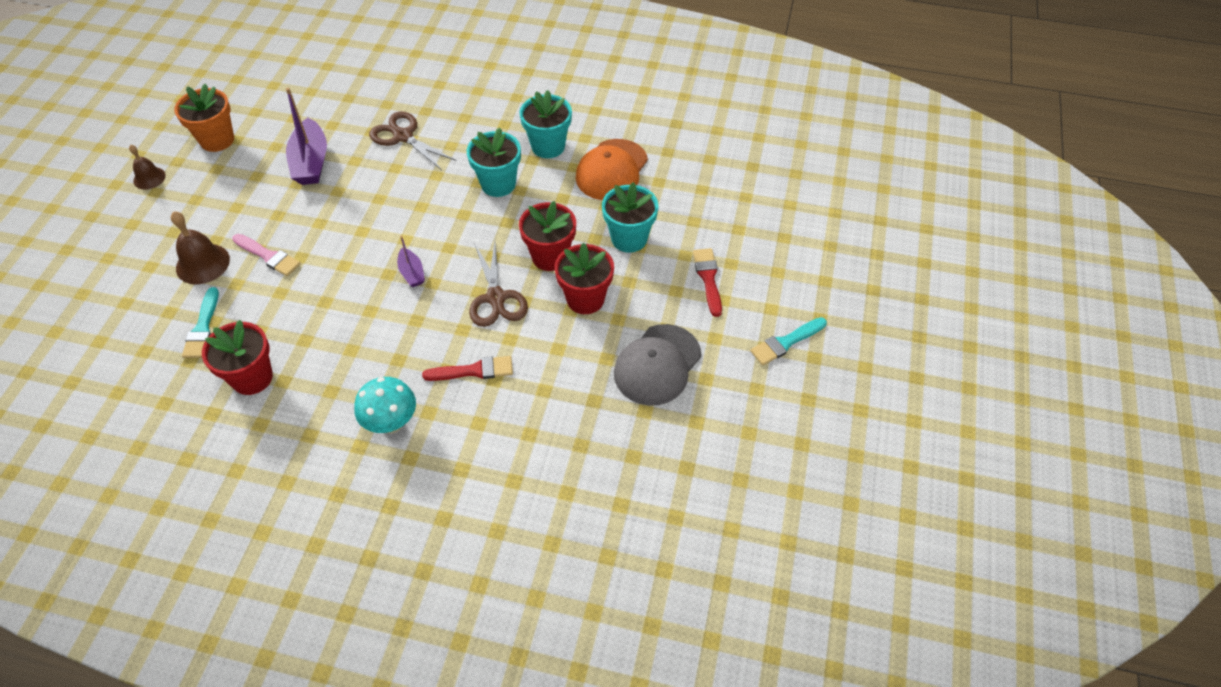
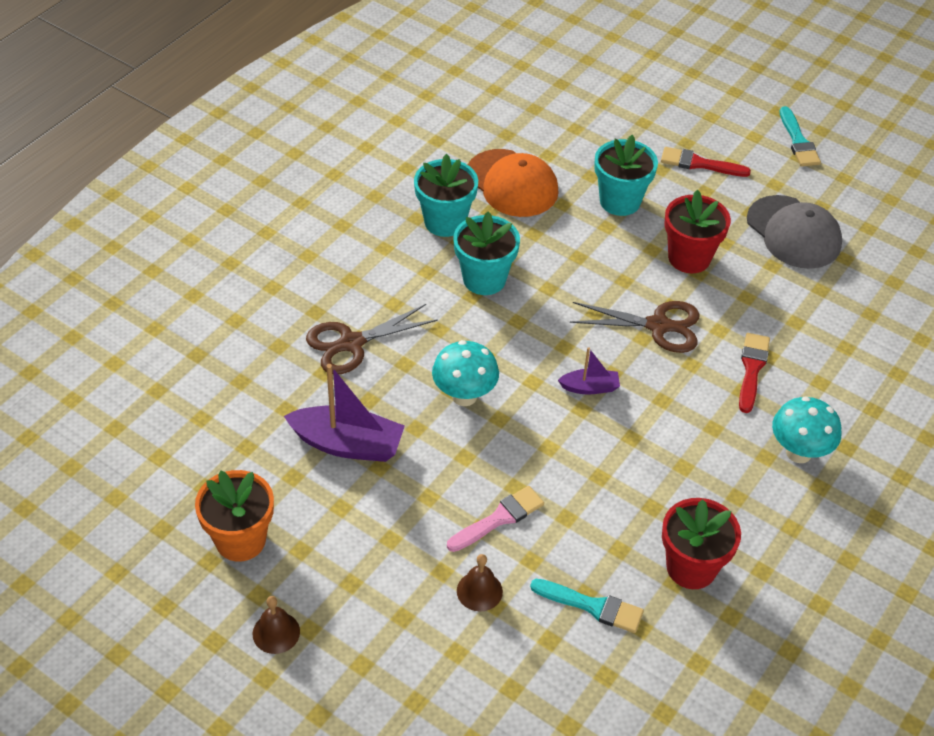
camera: 70 degrees left, 5 degrees down
(202, 263) = (479, 591): brown bell -> brown bell, size x0.63
(376, 206) = (464, 396): none -> turquoise mushroom
(550, 256) = (617, 267): red flower pot -> none

